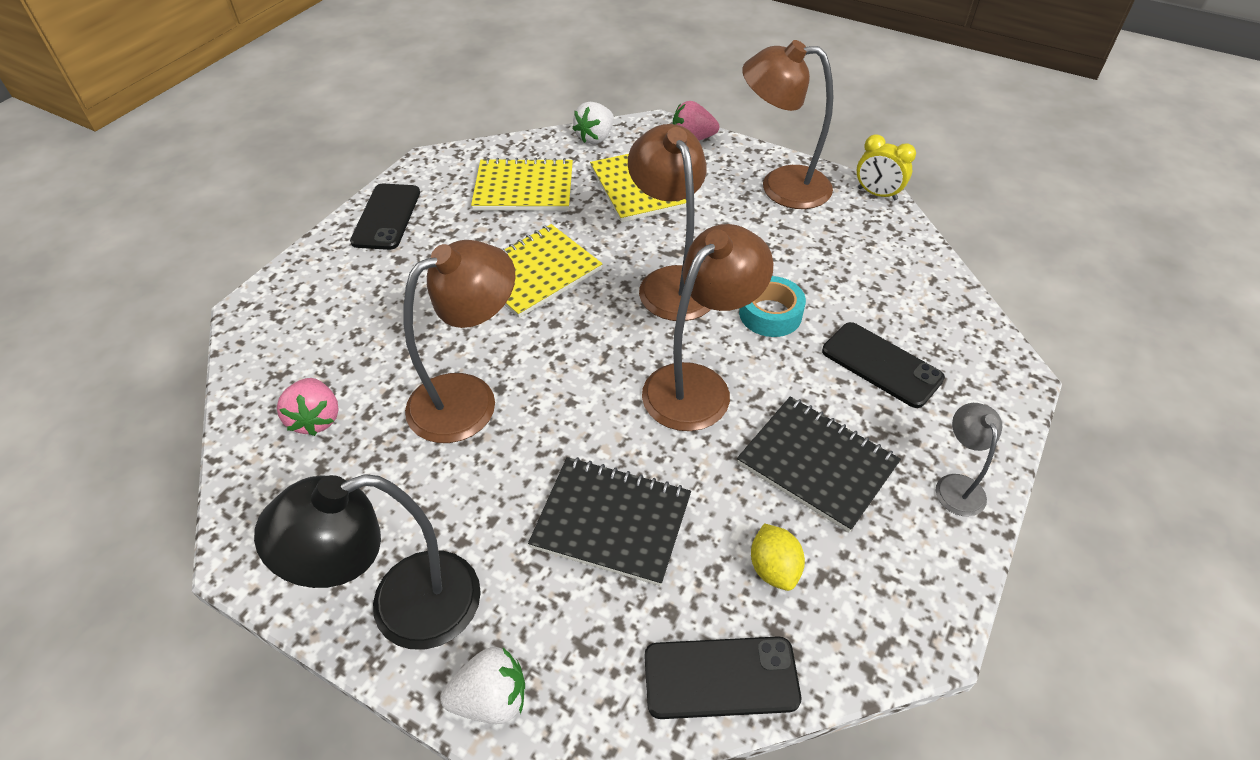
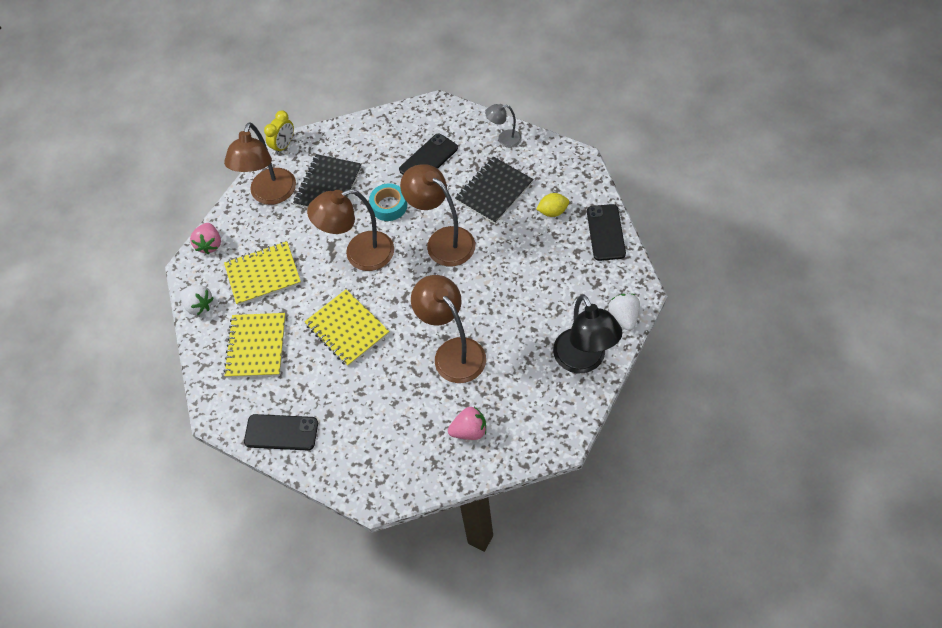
camera: 85 degrees left, 10 degrees up
(611, 522) = (531, 276): black notebook -> black notebook (328, 186)

